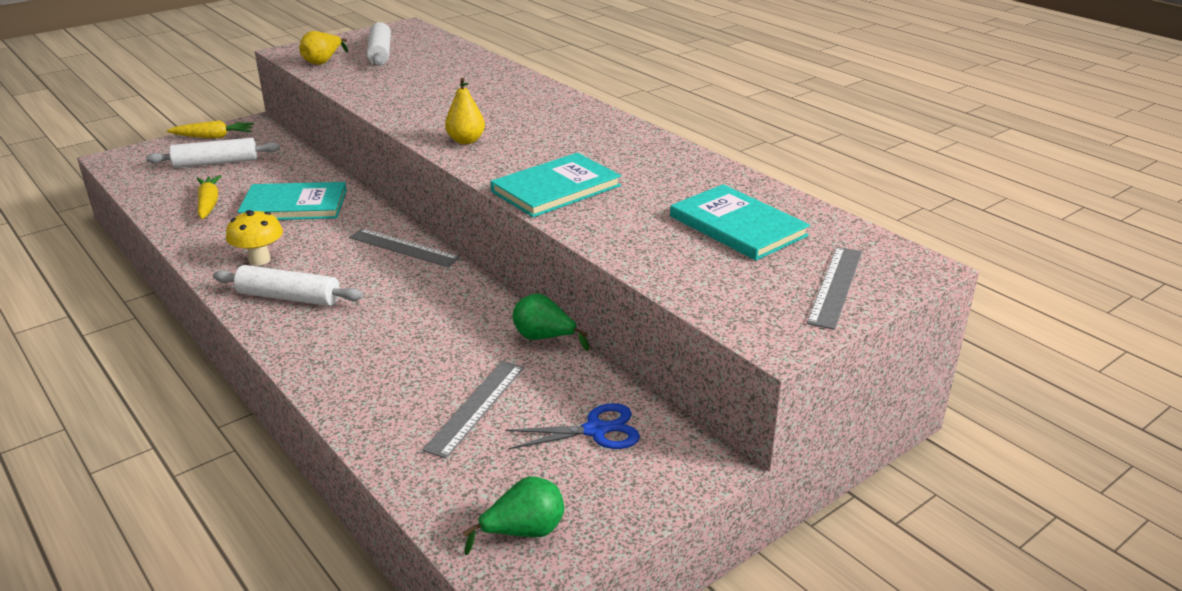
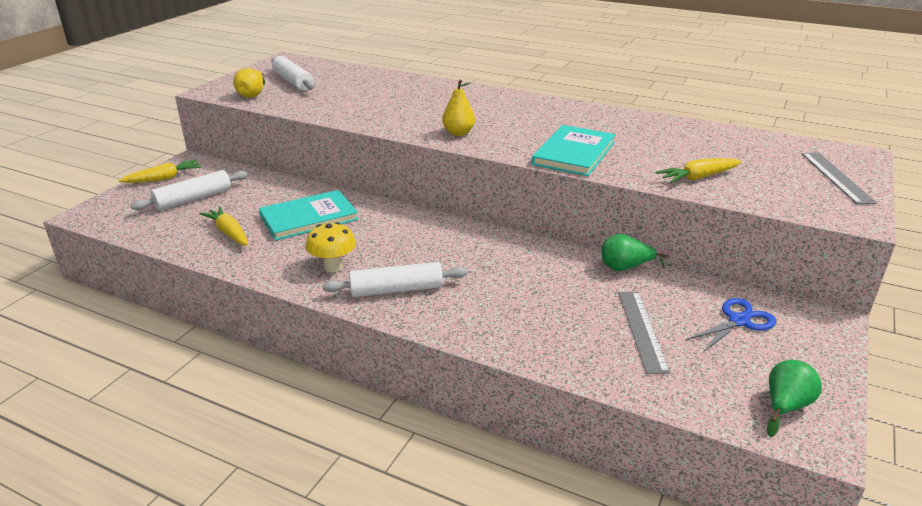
camera: 25 degrees left, 0 degrees up
(403, 248) = (440, 229): grey ruler -> none
(656, 247) = (698, 178): none -> yellow carrot
(737, 226) = (725, 153): turquoise book -> none

